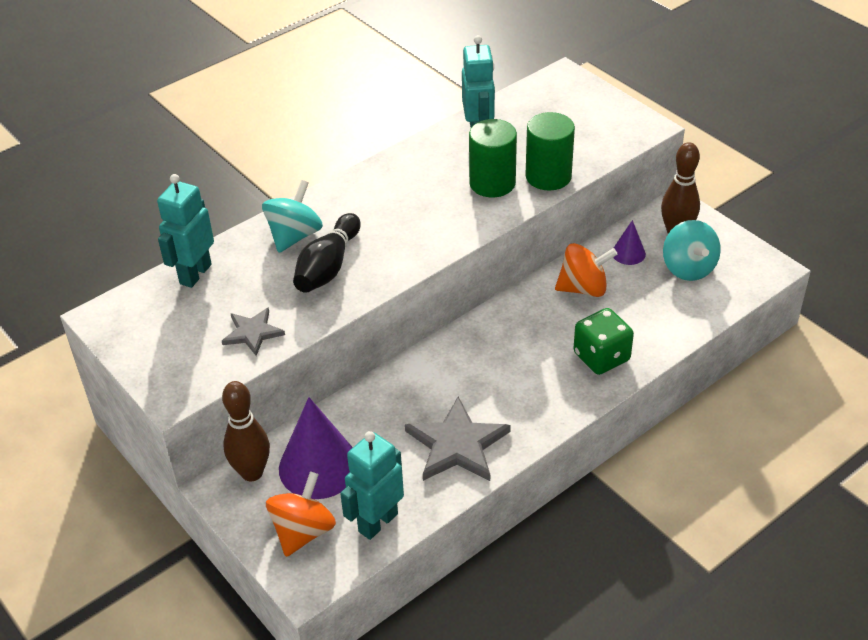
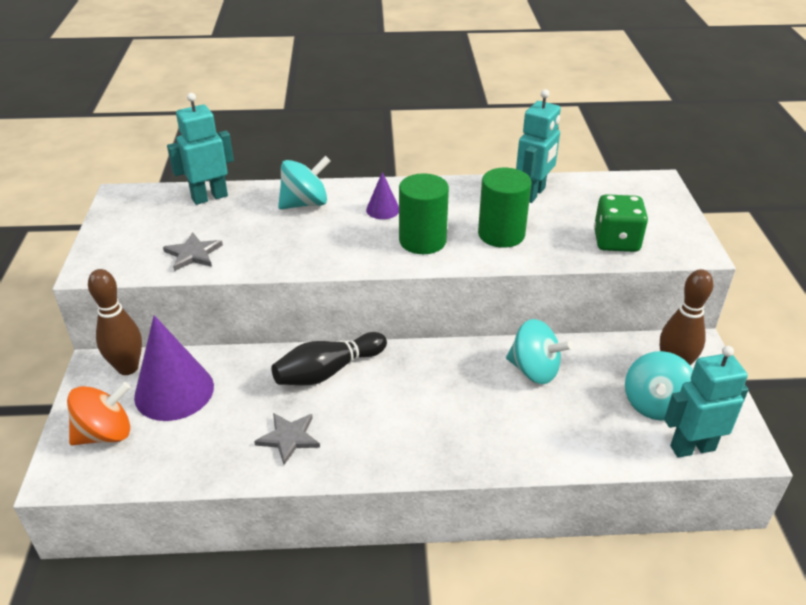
camera: 35 degrees right, 5 degrees down
(328, 267) = (301, 235): black bowling pin -> black bowling pin (328, 371)
(377, 522) = (161, 462): turquoise robot -> turquoise robot (692, 447)
(457, 444) = (289, 438): grey star -> grey star, size x0.59
(548, 176) = (556, 250): green cylinder -> green cylinder (422, 241)
(583, 288) = (534, 370): orange spinning top -> turquoise spinning top
(601, 357) = (489, 437): green dice -> green dice (616, 241)
(628, 253) = (607, 362): purple cone -> purple cone (383, 209)

